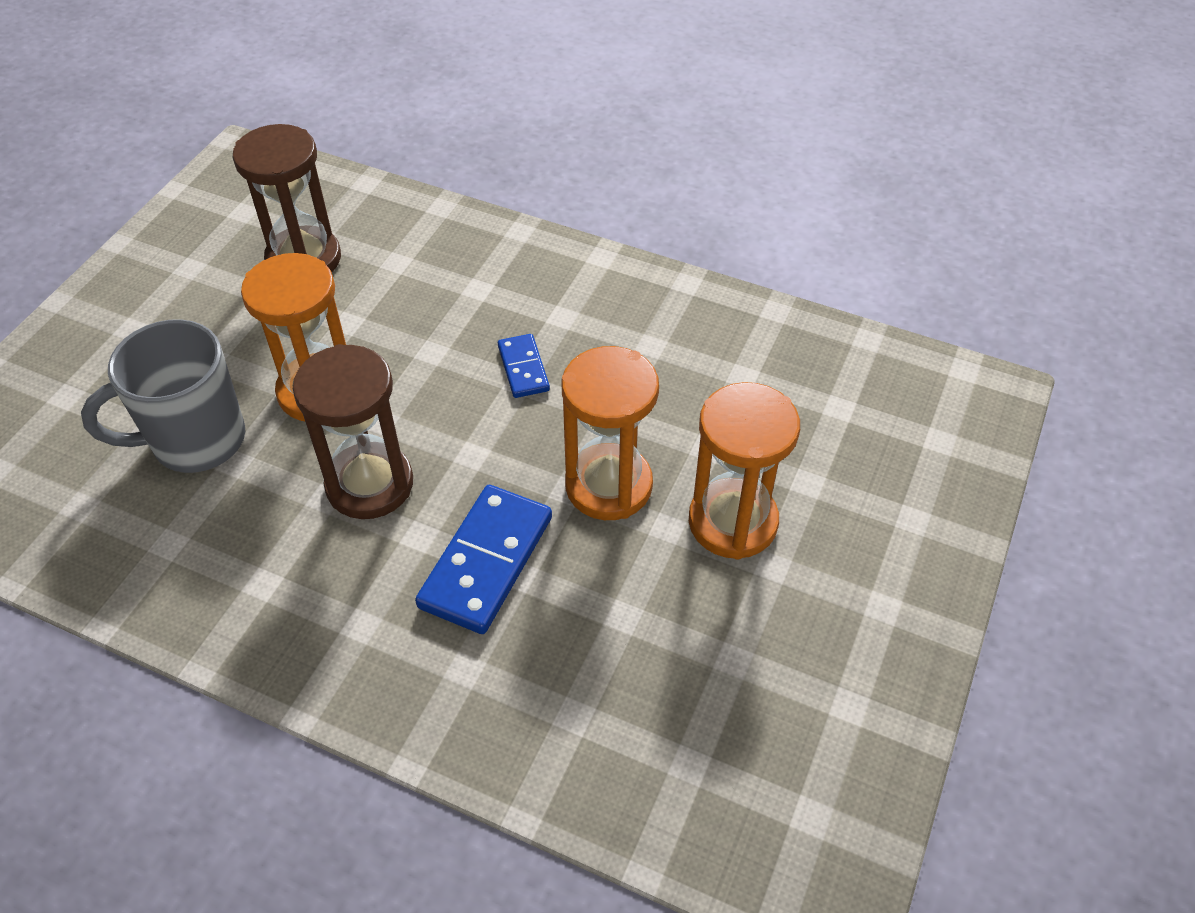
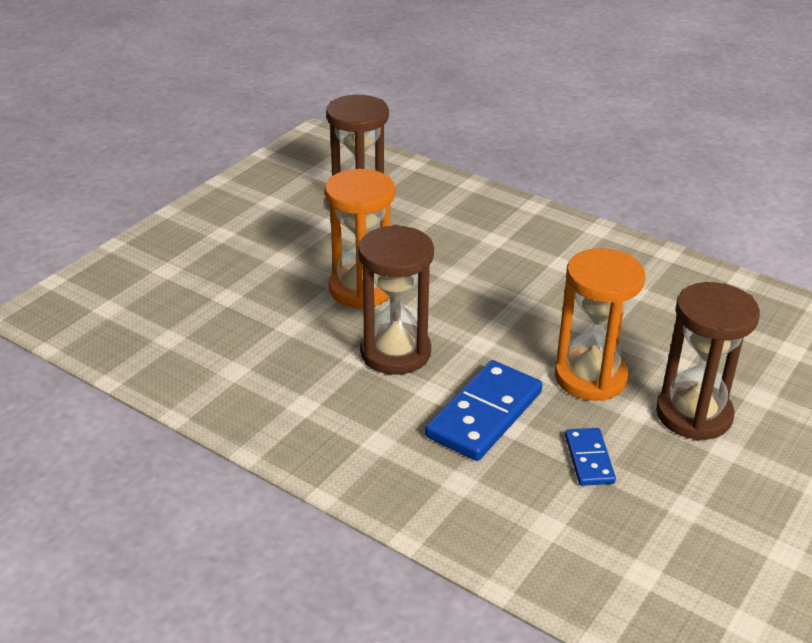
camera: 10 degrees right, 15 degrees down
(196, 441) = (262, 309): grey mug -> none
(523, 368) = (527, 293): blue domino -> blue domino (589, 459)
(733, 522) = (693, 414): orange hourglass -> brown hourglass

